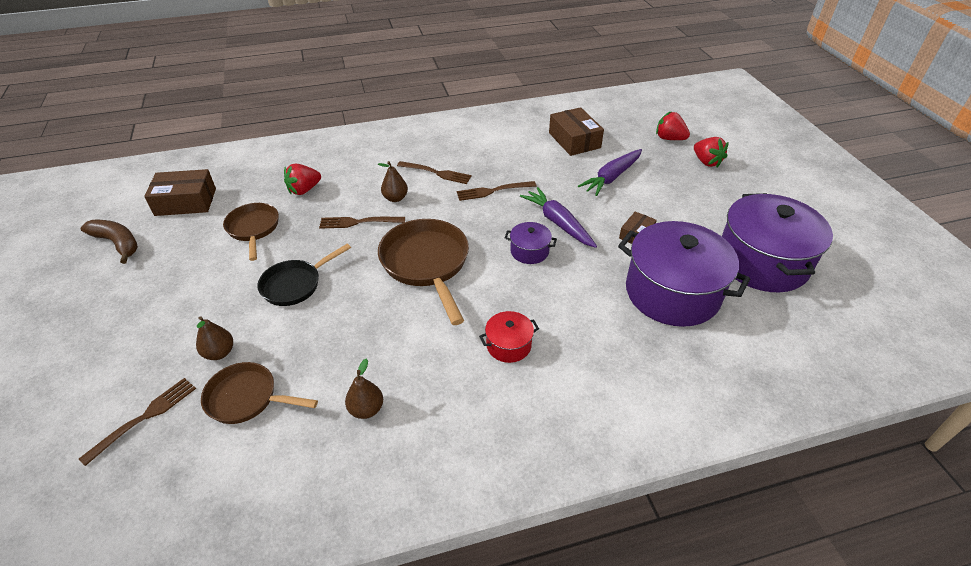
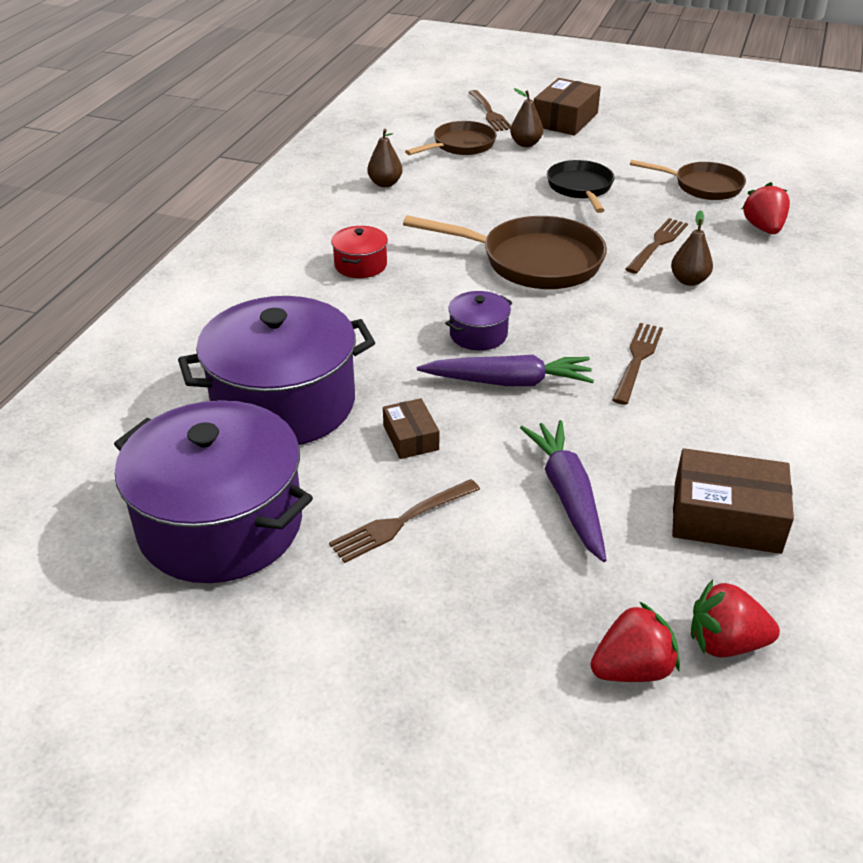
camera: 125 degrees right, 5 degrees down
(117, 243) = (739, 125): brown banana -> none
(186, 202) = (794, 162): brown box -> brown box (565, 119)
(436, 173) = (728, 330): brown fork -> brown fork (401, 522)
(706, 162) = (501, 664): red strawberry -> red strawberry (725, 643)

